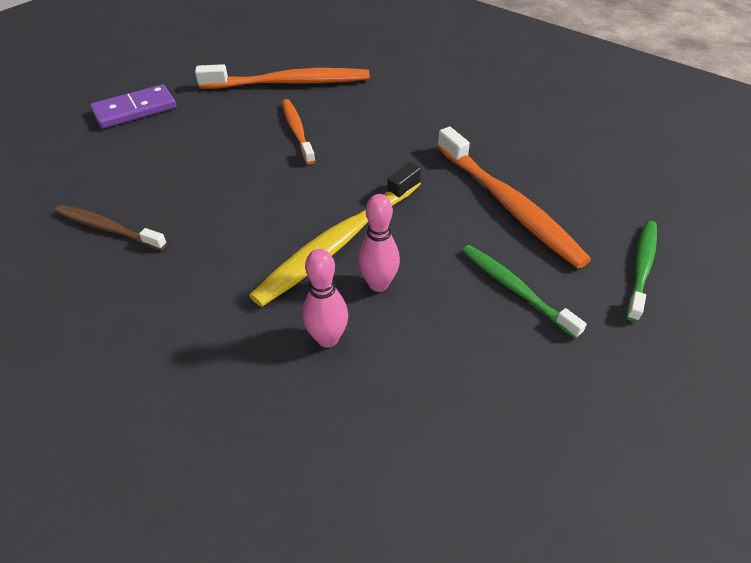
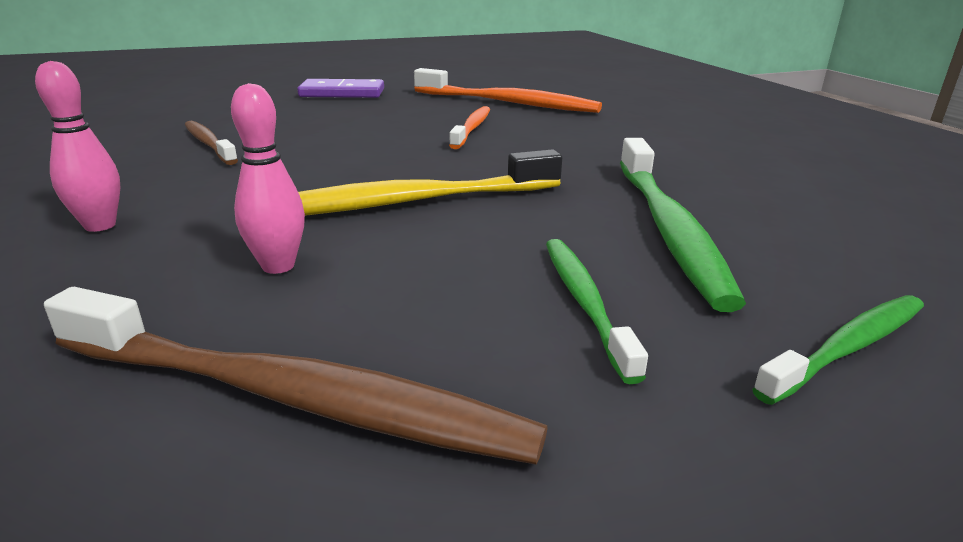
camera: 30 degrees right, 20 degrees down
(378, 284) = (401, 244): pink bowling pin -> pink bowling pin (100, 225)
(443, 426) = (290, 396): none -> brown toothbrush
(507, 204) = (668, 228): orange toothbrush -> green toothbrush

